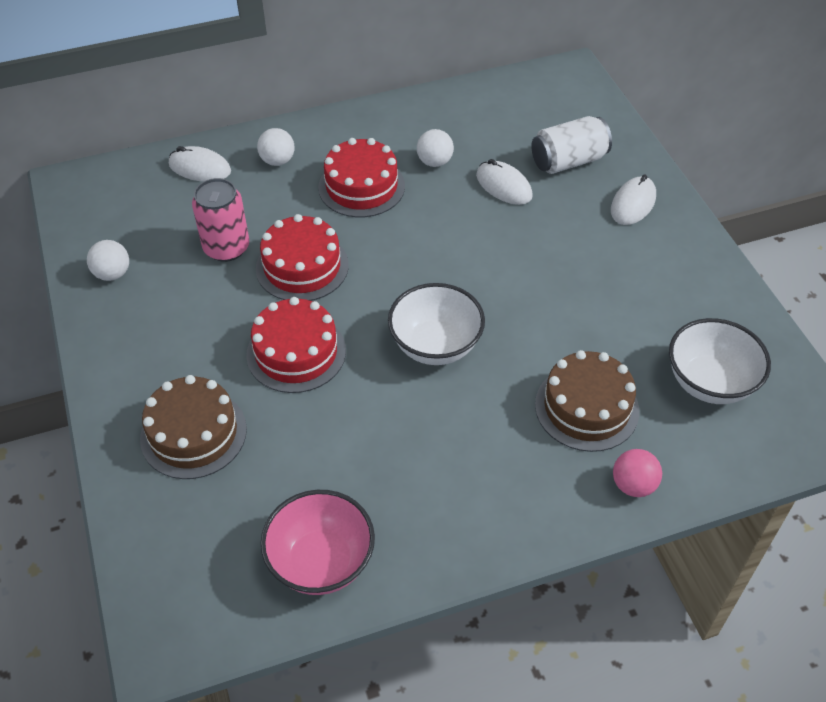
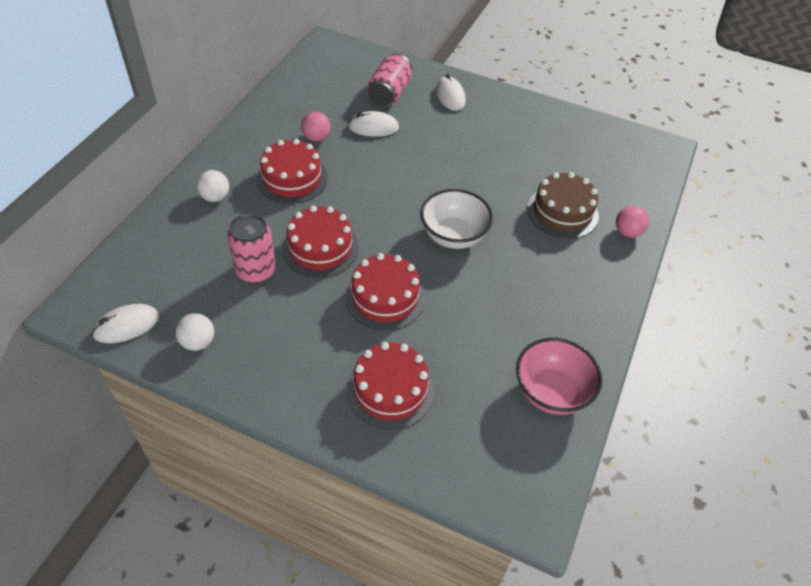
camera: 50 degrees left, 0 degrees up
(193, 433) = (390, 390): brown cake -> red cake
(200, 168) = (165, 235): white mouse -> white mouse (126, 326)
(434, 162) = (316, 138): white ball -> pink ball
(568, 161) = (389, 93): white can -> pink can
(709, 383) = (595, 160): white bowl -> none

